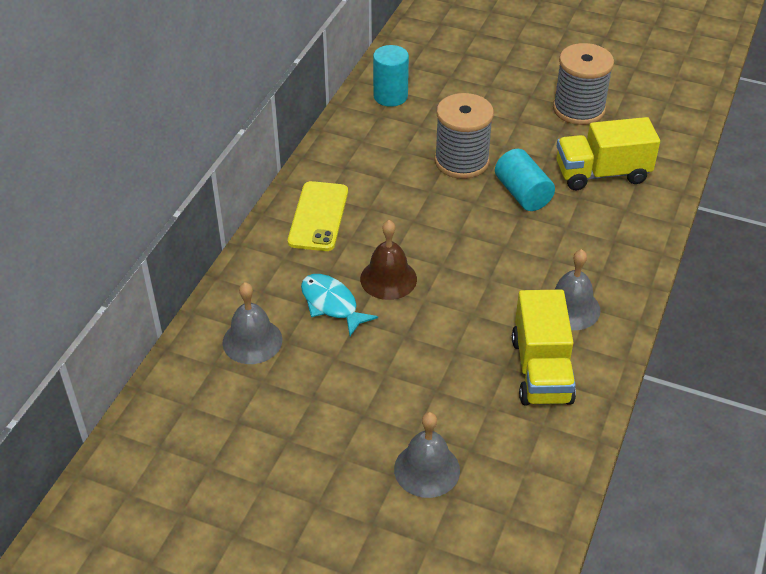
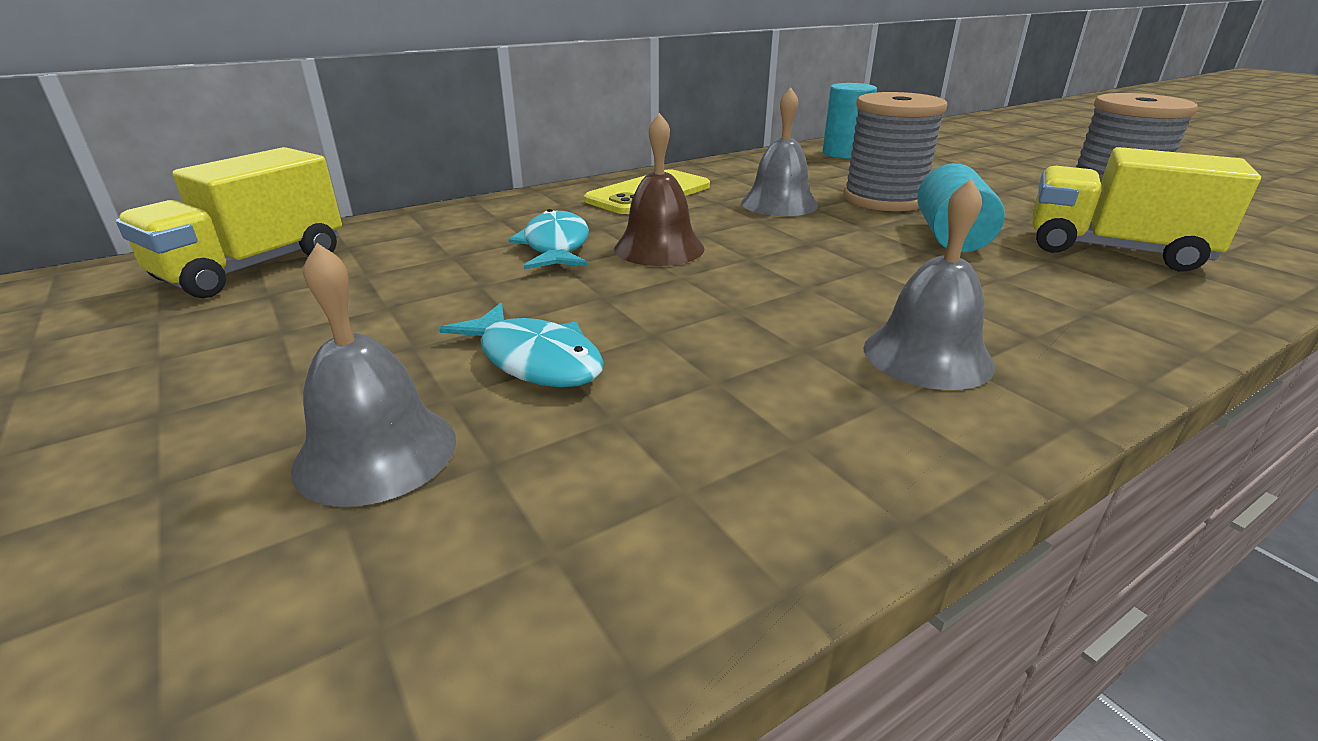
camera: 35 degrees right, 15 degrees down
(252, 341) = (419, 244): grey bell -> grey bell (779, 203)
(425, 394) = (535, 360): none -> turquoise fish
(541, 370) = (779, 410): yellow truck -> yellow truck (253, 267)

